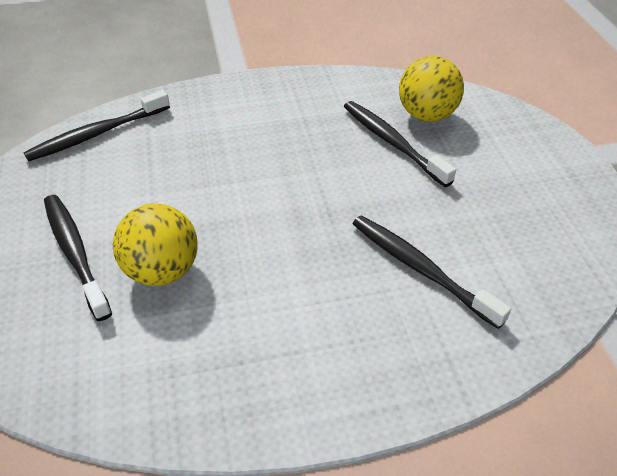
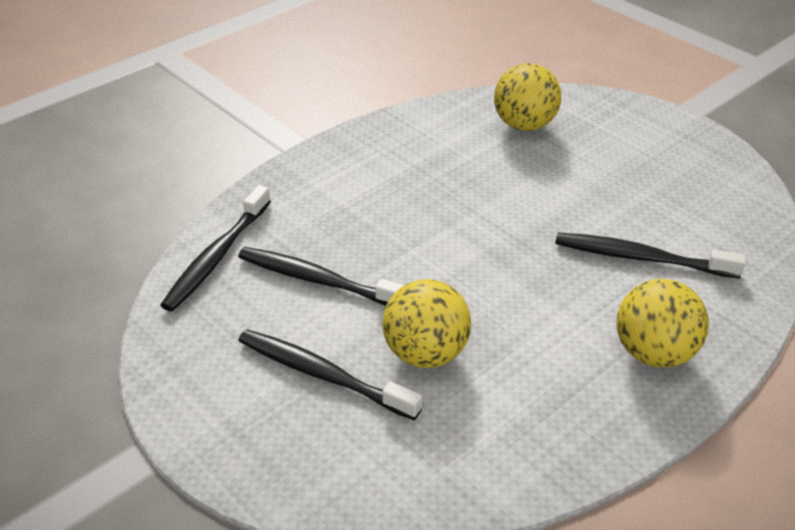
camera: 30 degrees left, 5 degrees down
(348, 361) = (653, 353): none -> yellow ball
(392, 142) = (518, 160): black toothbrush -> black toothbrush (318, 280)

